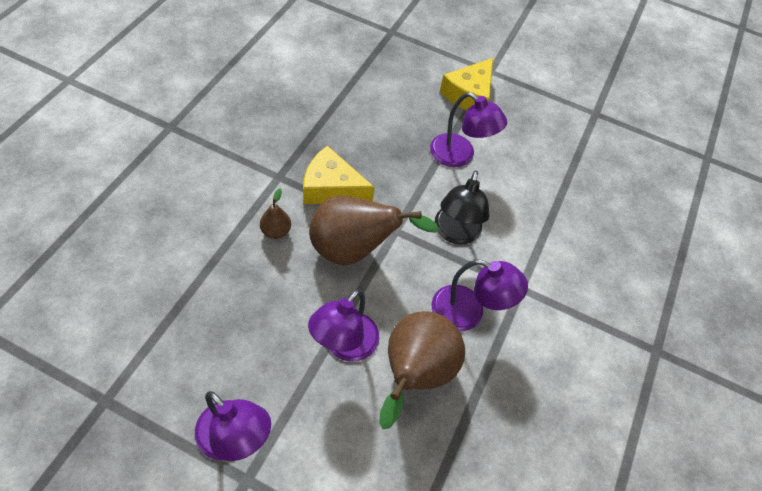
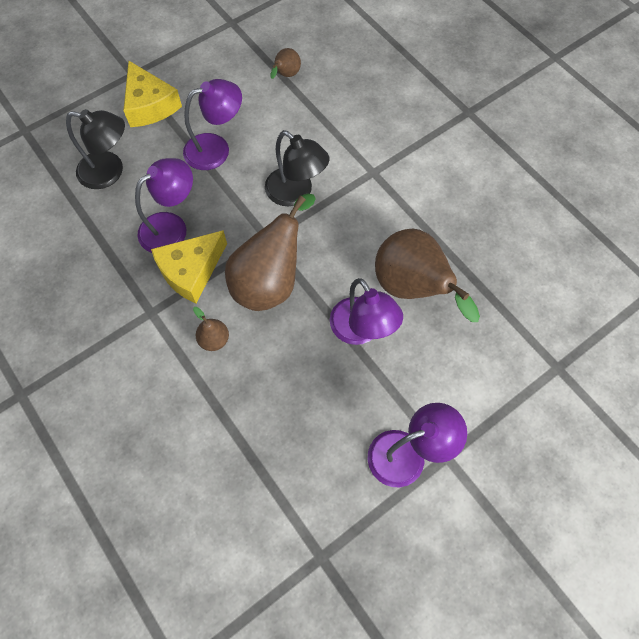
camera: 55 degrees left, 10 degrees up
(389, 96) = (110, 172): none -> black lamp
(468, 313) = (376, 222): purple lamp -> purple lamp (171, 227)
(573, 175) = (286, 75): none -> brown pear

